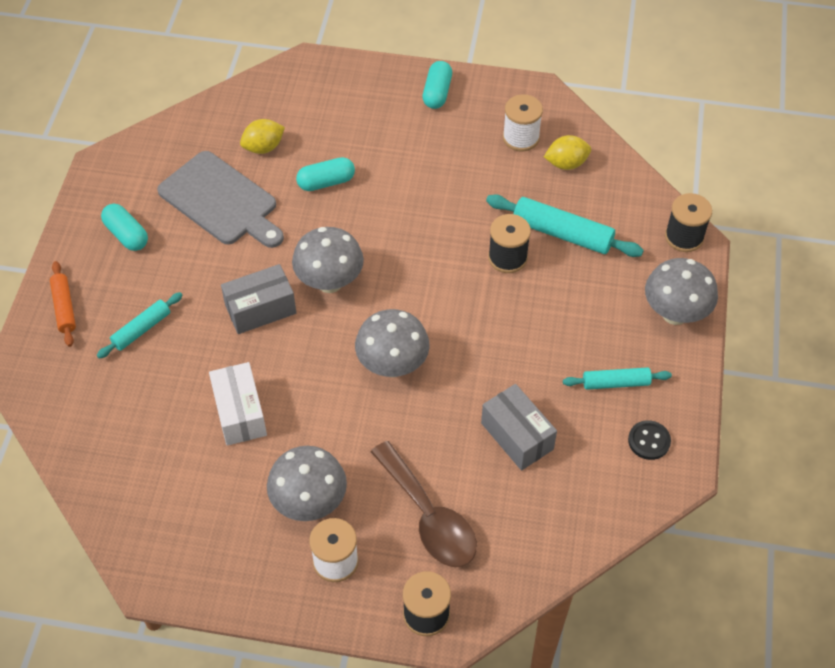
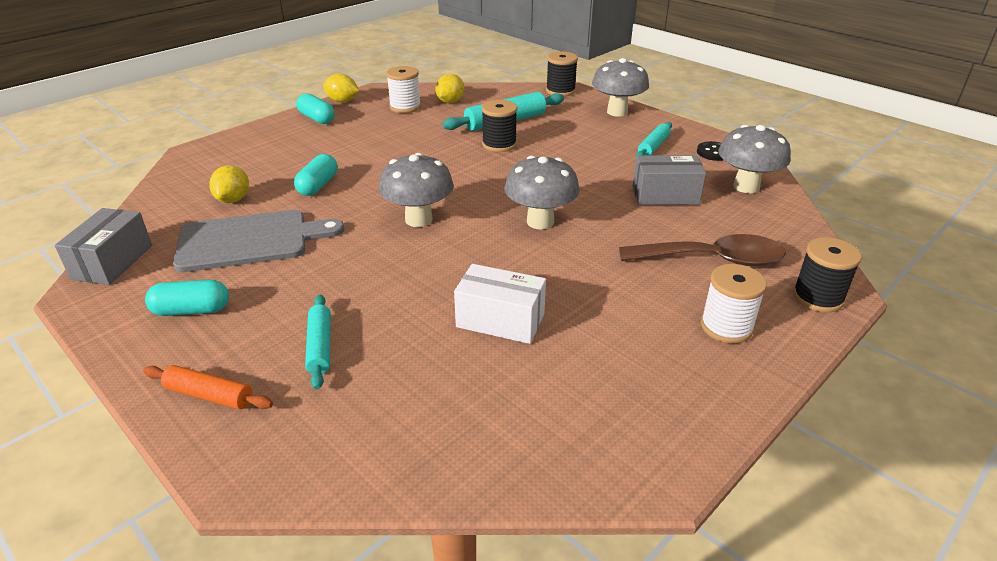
camera: 55 degrees left, 20 degrees down
(260, 309) = (398, 264): grey box -> grey box (112, 262)
(309, 503) = (646, 317): grey mushroom -> grey mushroom (746, 187)
(489, 84) = (342, 101): none -> yellow lemon

